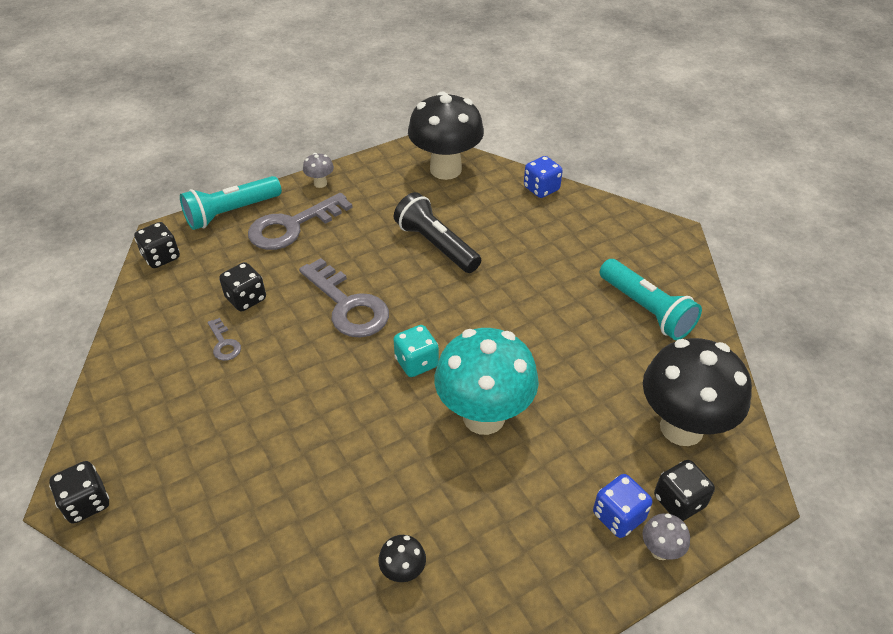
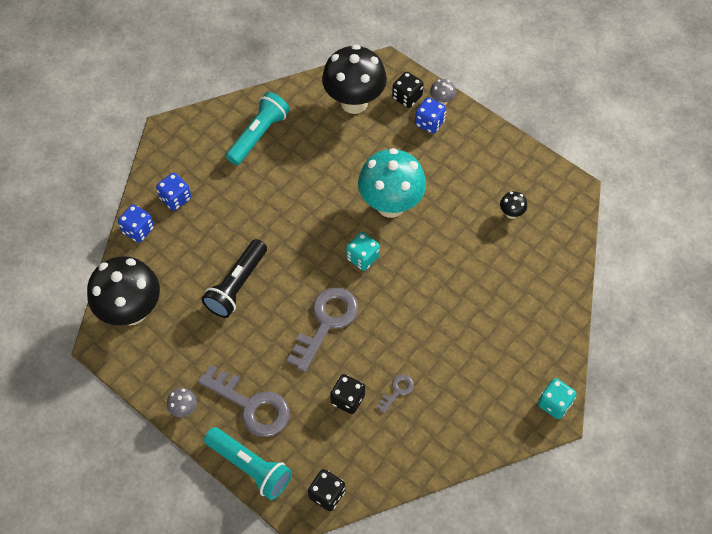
camera: 110 degrees left, 15 degrees up
(87, 503) = (554, 403): black dice -> turquoise dice
(572, 222) = (175, 198): none -> blue dice

